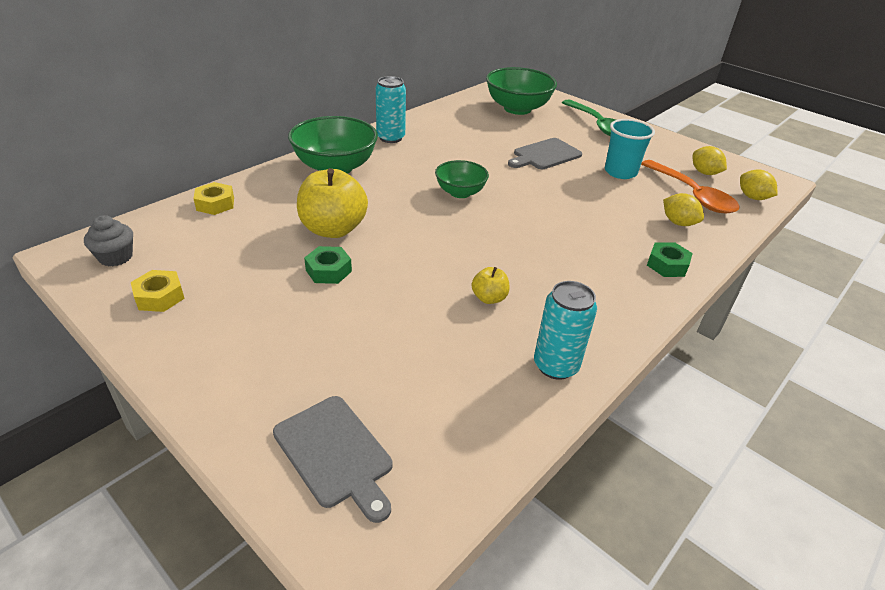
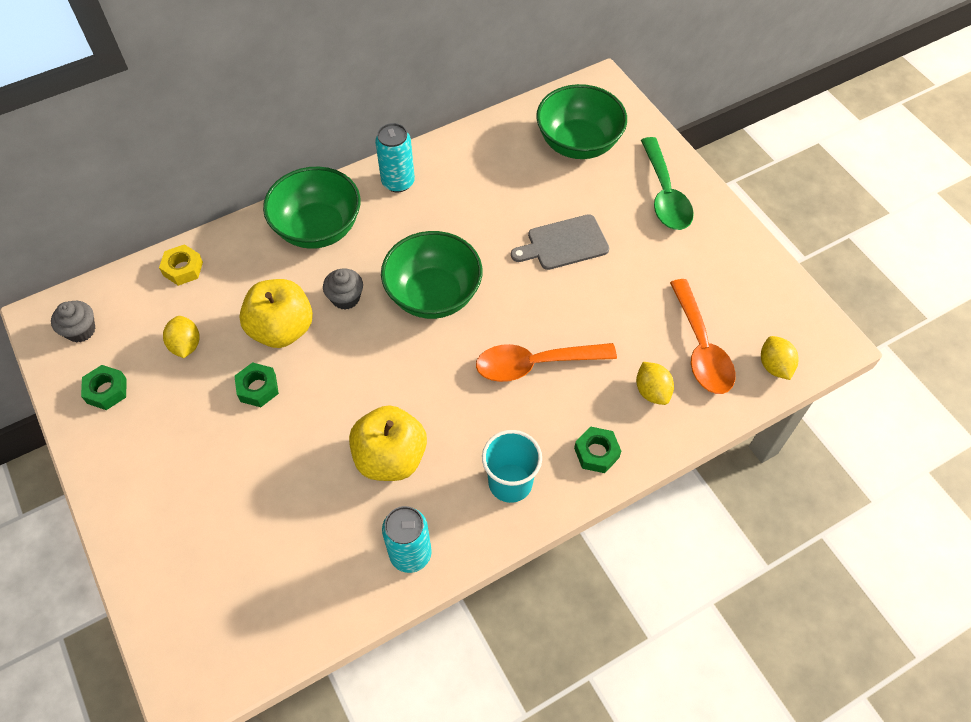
camera: 20 degrees right, 20 degrees up
(159, 297) = (106, 391): yellow nut -> green nut
(335, 454) = (195, 595): grey cutting board -> none
(383, 203) = (345, 298): none -> grey cupcake
(460, 192) = (433, 295): green bowl -> green bowl, size x1.68
(489, 298) = (390, 458): yellow apple -> yellow apple, size x2.06
(574, 220) = (535, 364): none -> orange spoon
(620, 172) = (638, 291): turquoise cup -> turquoise cup (510, 483)
(704, 173) = (744, 310): yellow lemon -> yellow lemon (186, 345)

